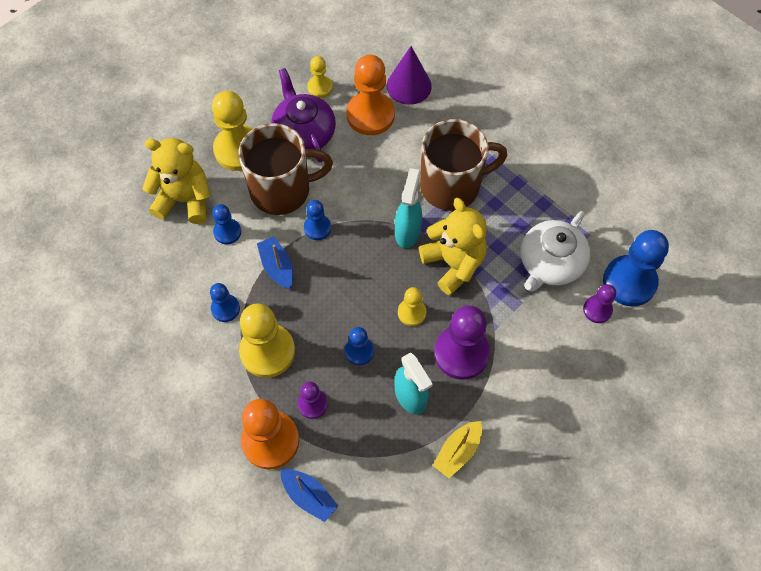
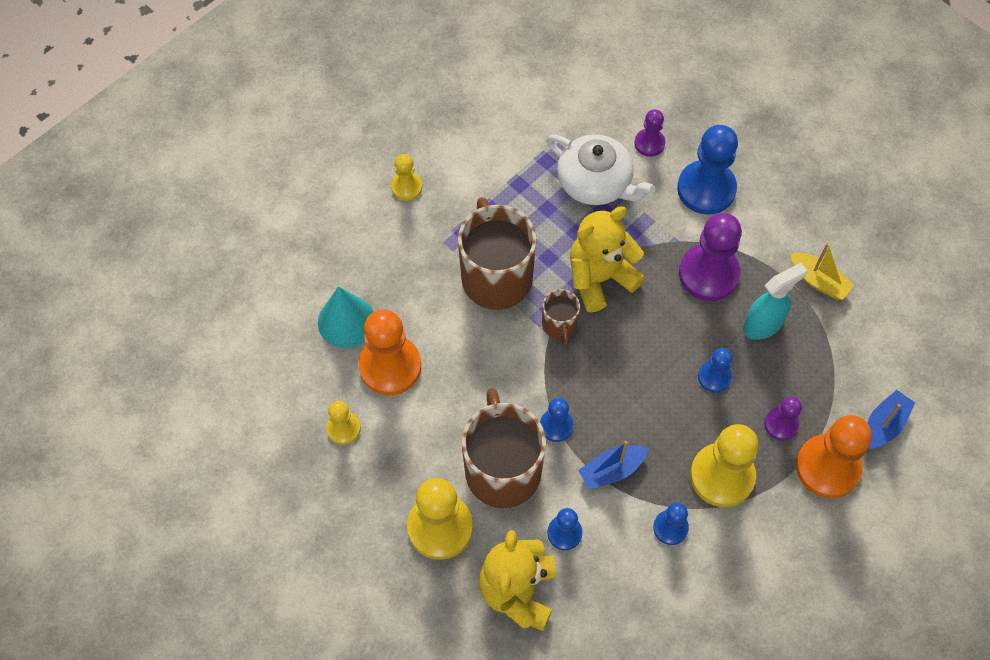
camera: 90 degrees left, 0 degrees up
(304, 133) = (415, 446): purple teapot -> none
(407, 232) = (559, 325): turquoise spray bottle -> brown mug
(409, 86) = (346, 321): purple cone -> turquoise cone
(411, 313) = (663, 322): yellow pawn -> yellow pawn (406, 187)
(629, 282) = (615, 111): blue pawn -> blue pawn (706, 189)

